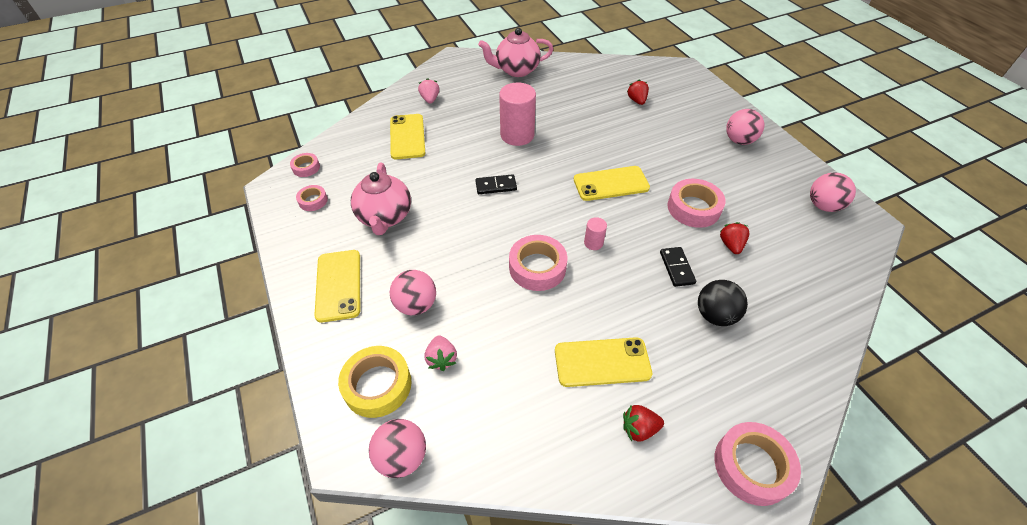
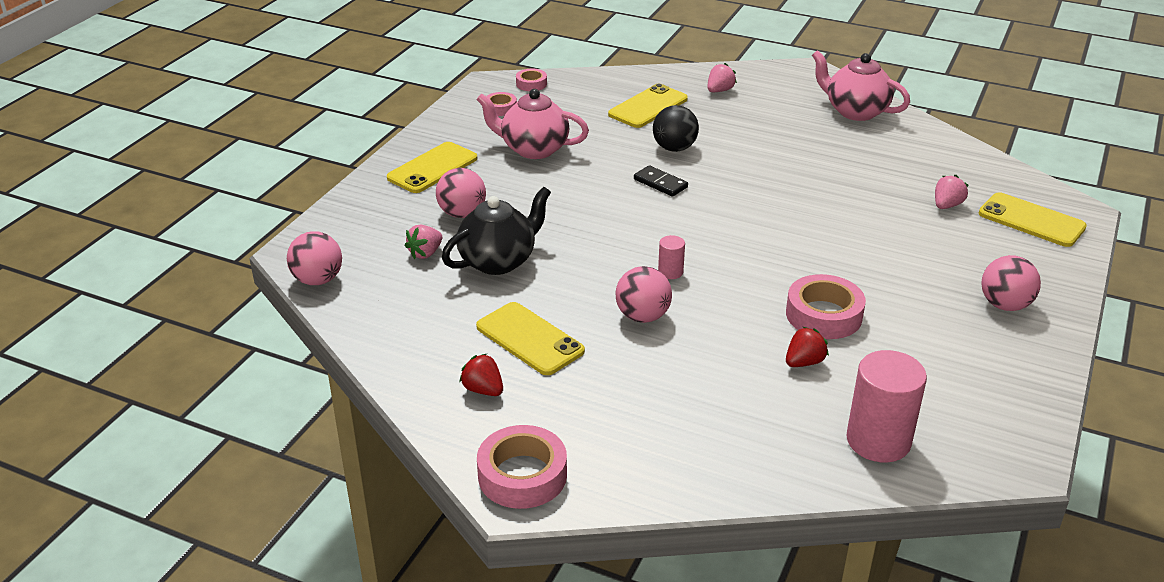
camera: 50 degrees right, 15 degrees down
(377, 385) = (364, 236): yellow tape -> none
(385, 217) = (533, 149): pink teapot -> pink teapot turned 60 degrees clockwise
(495, 321) = (498, 261): none -> black teapot
(517, 135) = (752, 160): pink cylinder -> pink cylinder (878, 440)
(537, 267) = (591, 254): pink tape -> none
(611, 184) = (773, 247): yellow phone -> yellow phone (1031, 220)
(637, 100) = (946, 205): red strawberry -> pink strawberry
(677, 268) = (713, 338): black domino -> none
(715, 315) = (682, 387): black ball -> black ball (674, 148)
(823, 206) = (988, 412): pink ball -> pink ball (642, 316)

